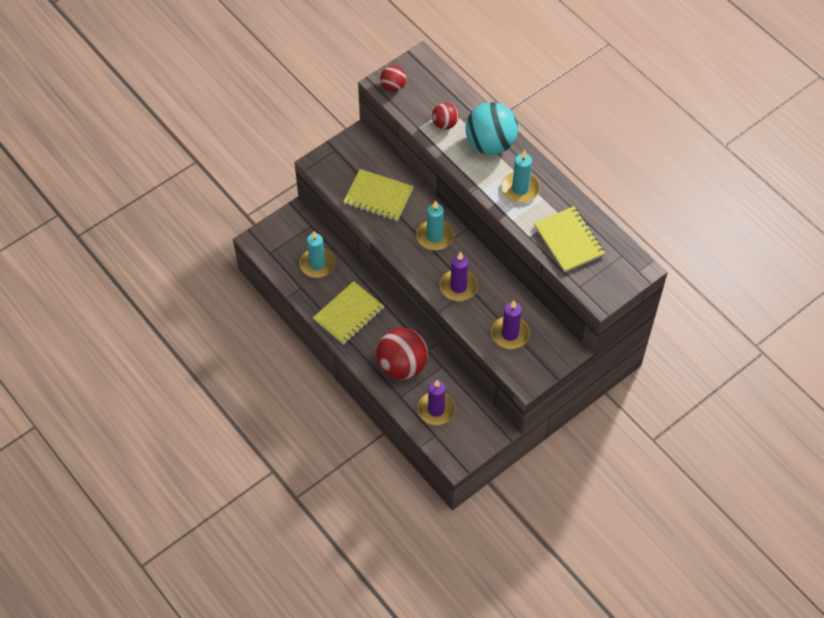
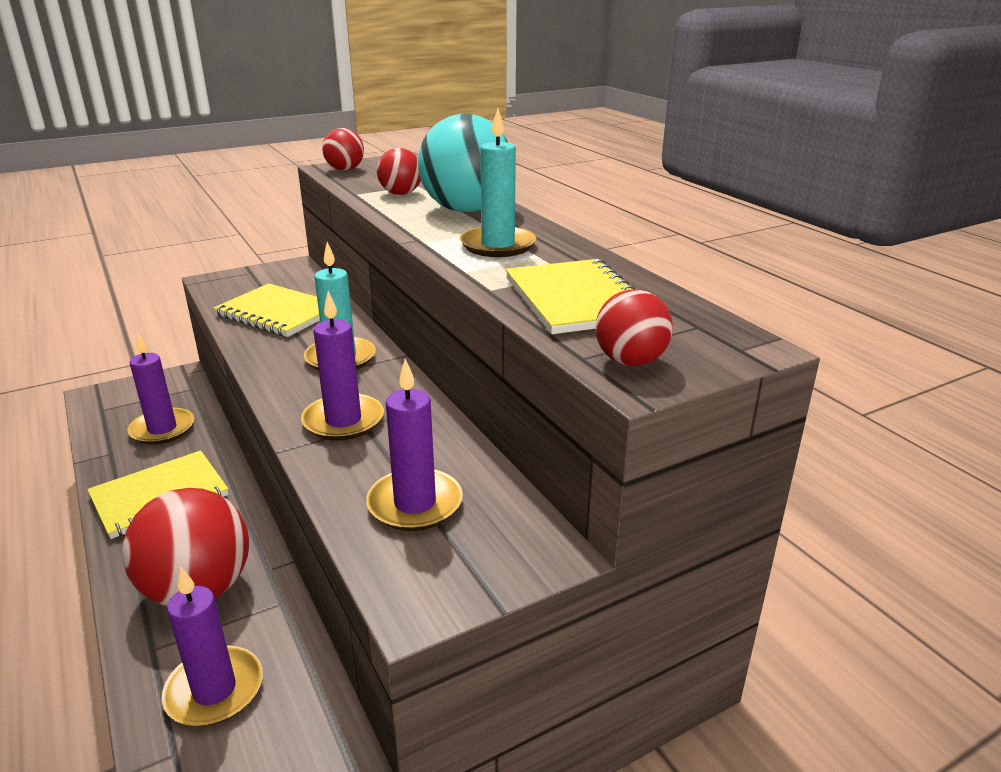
camera: 10 degrees right, 30 degrees down
(317, 264) = (162, 429): turquoise candle -> purple candle
(597, 286) = (630, 361): none -> red ball

